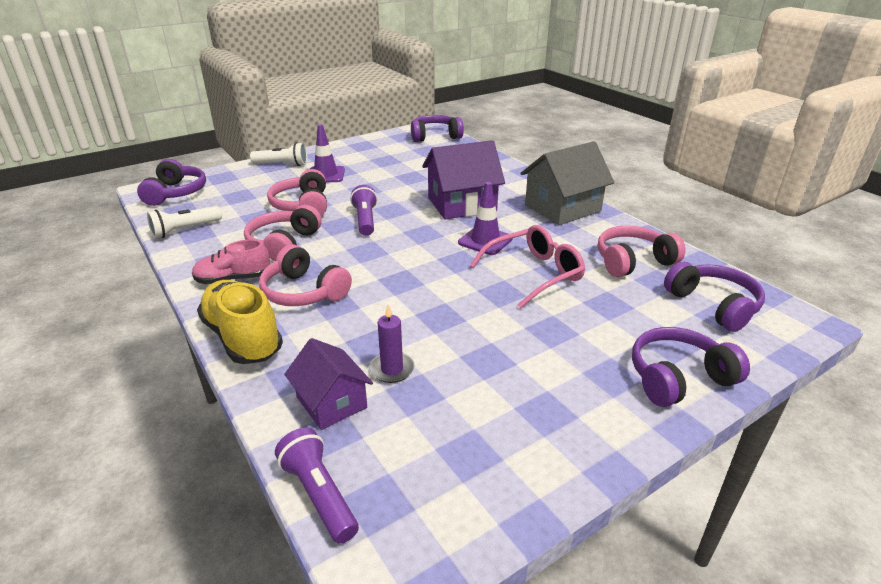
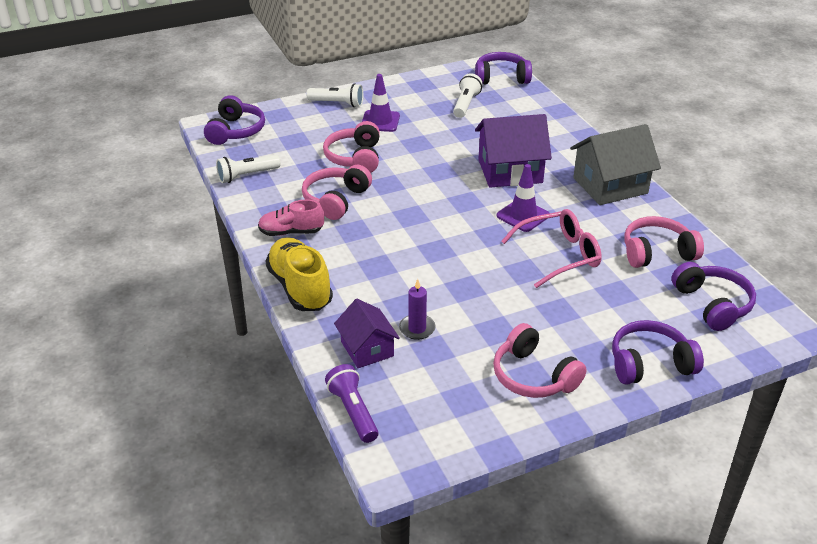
camera: 10 degrees right, 5 degrees up
(303, 292) = (351, 251): pink headphones -> pink headphones (533, 376)
(365, 220) = (413, 181): purple flashlight -> none
(407, 156) = (466, 104): none -> white flashlight

